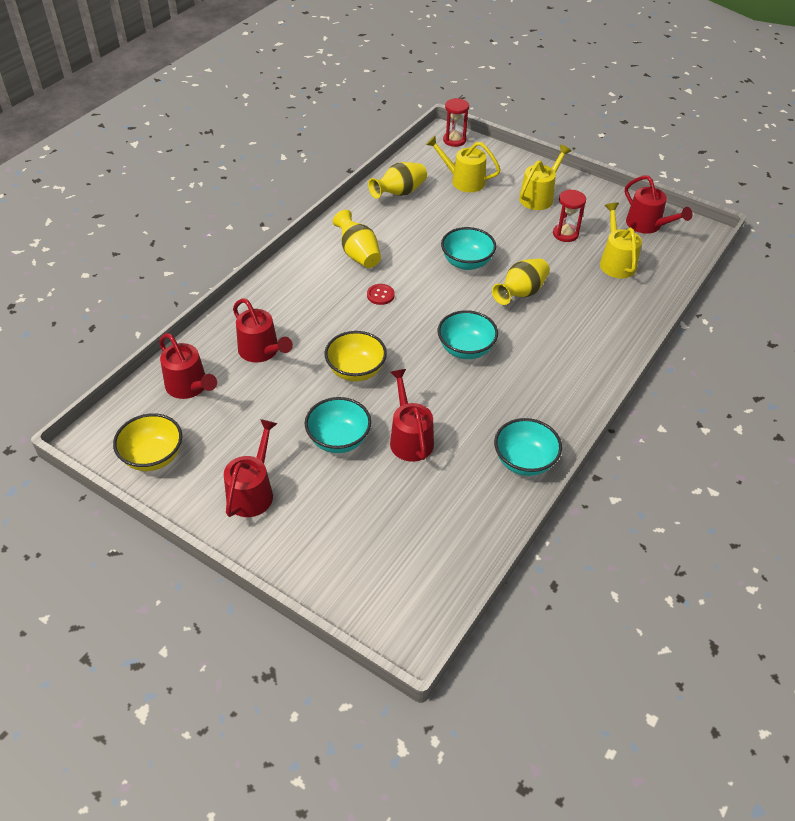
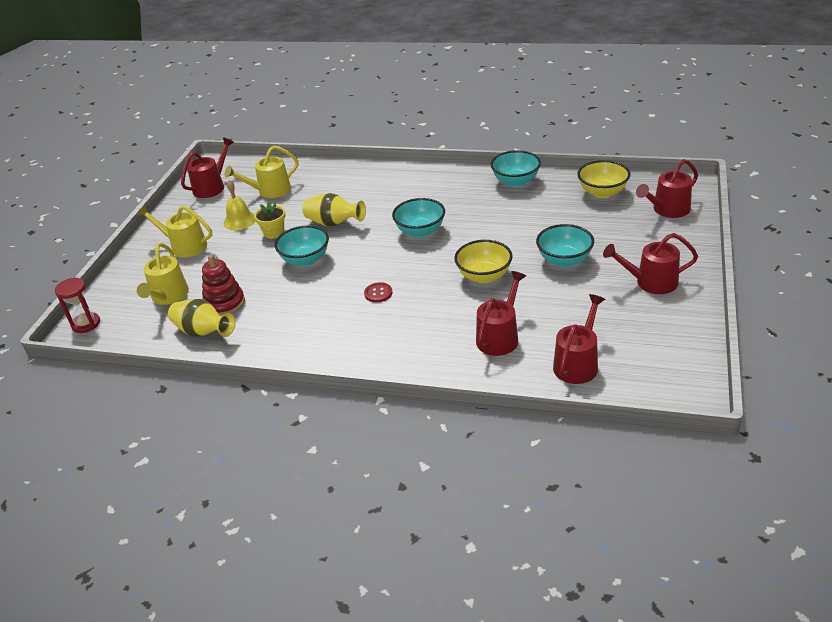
camera: 105 degrees left, 10 degrees down
(153, 457) = (671, 349): yellow bowl -> yellow bowl (602, 192)
(358, 254) = (323, 326): yellow vase -> none
(410, 438) = (535, 229): red watering can -> red watering can (667, 210)
(431, 208) = (224, 304): none -> red stacking toy
(528, 251) = (274, 232): none -> yellow flower pot
(565, 234) = (240, 221): red hourglass -> yellow bell

